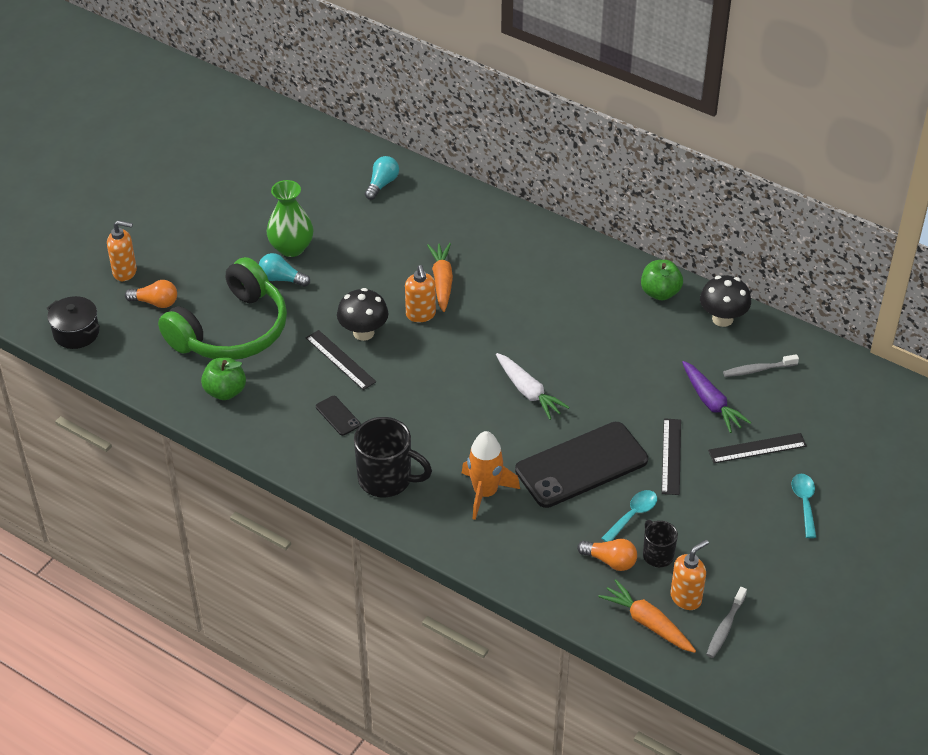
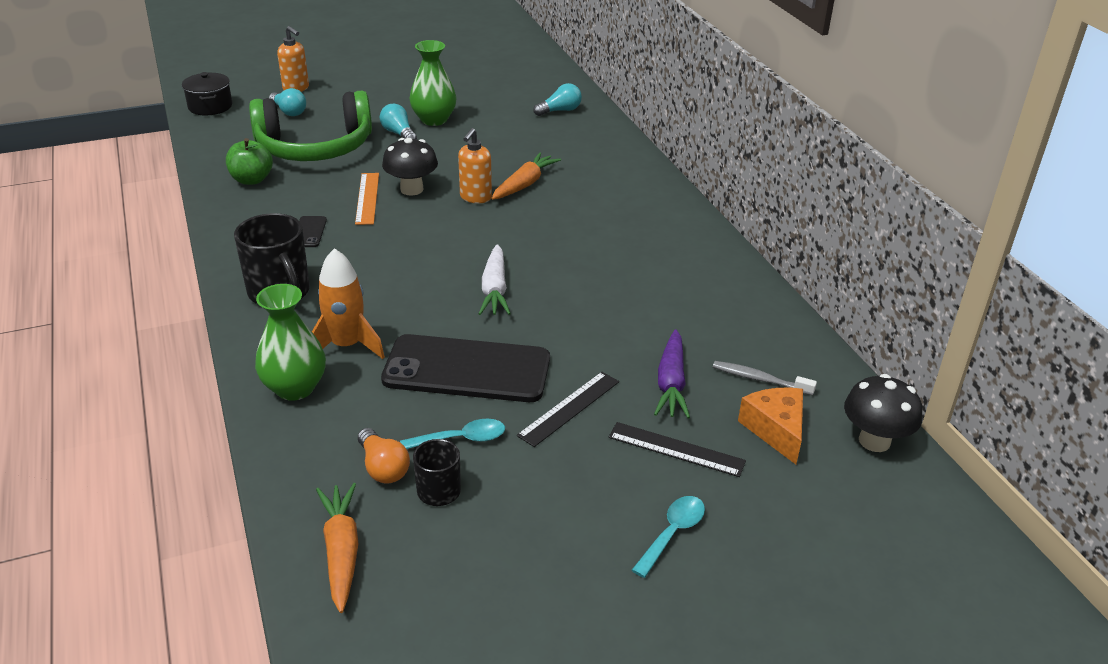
camera: 35 degrees right, 10 degrees down
(155, 302) = (289, 112): orange light bulb -> turquoise light bulb
(340, 360) = (367, 198): black ruler -> orange ruler
(492, 542) = (295, 388): none -> green vase
(660, 292) = (723, 273): green apple -> none
(686, 598) = (415, 552): orange soap dispenser -> none
(722, 319) = (768, 320): black mushroom -> black mushroom (874, 441)
(725, 627) = (419, 611): grey toothbrush -> none
(798, 402) = (776, 430): none -> orange cheese

